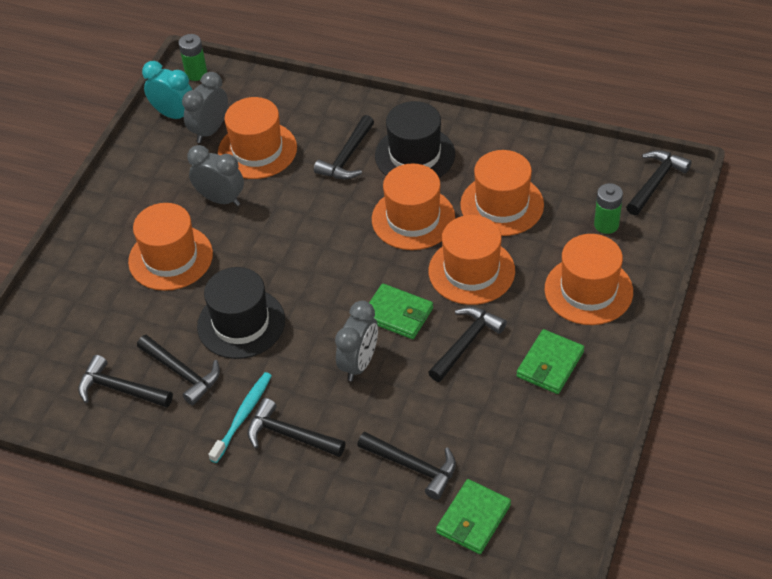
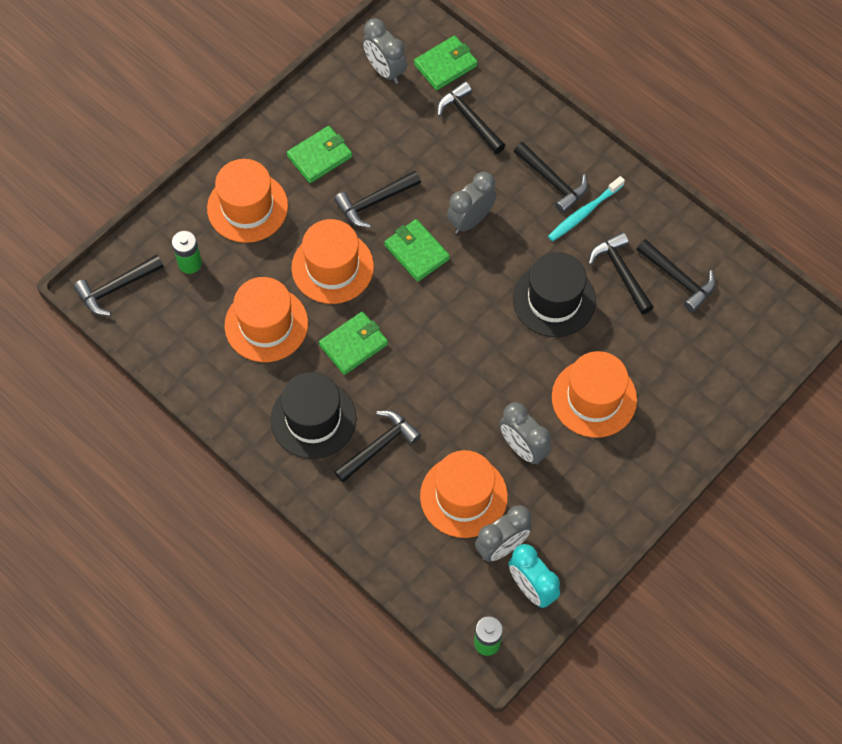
camera: 160 degrees left, 15 degrees up
(413, 218) = (353, 344): orange hat -> green wallet
(539, 484) = (385, 70): none -> grey clock

